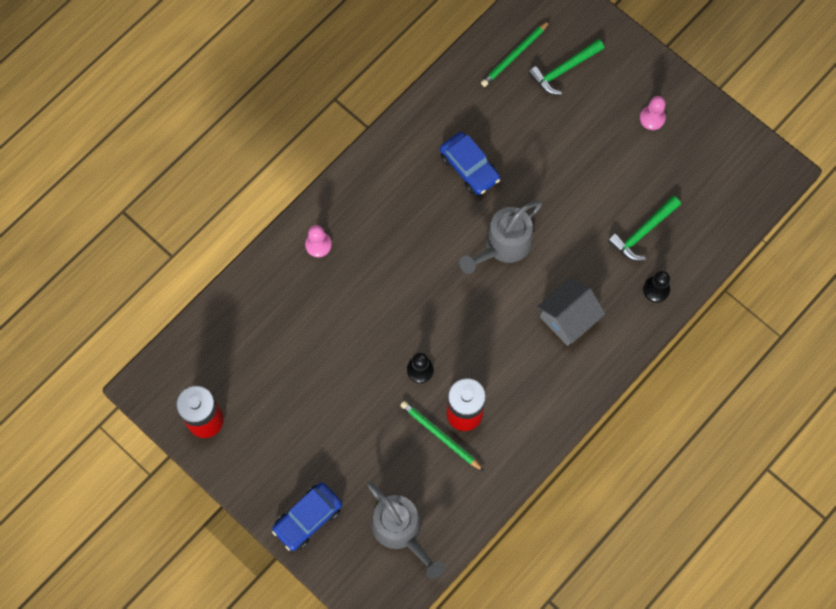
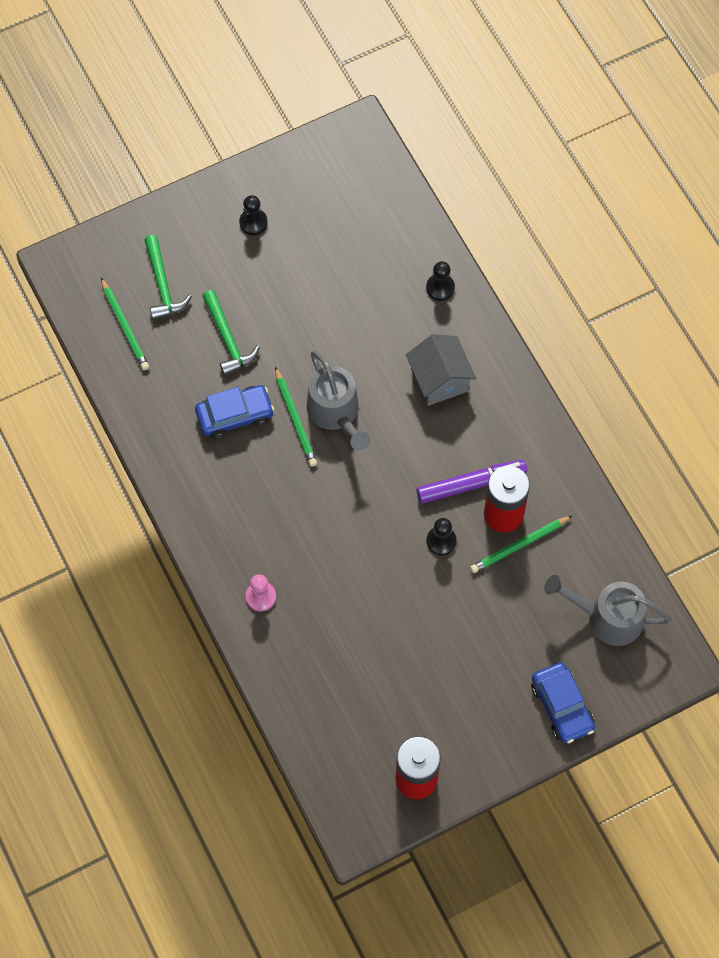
camera: 70 degrees left, 5 degrees down
(401, 531) = (606, 617): grey watering can -> grey watering can turned 150 degrees counterclockwise
(481, 377) = (471, 484): none -> purple marker
(485, 216) = (295, 419): none -> green pencil
(643, 232) = (374, 277): green hammer -> green hammer (228, 339)
(652, 118) = (253, 222): pink pawn -> black pawn

